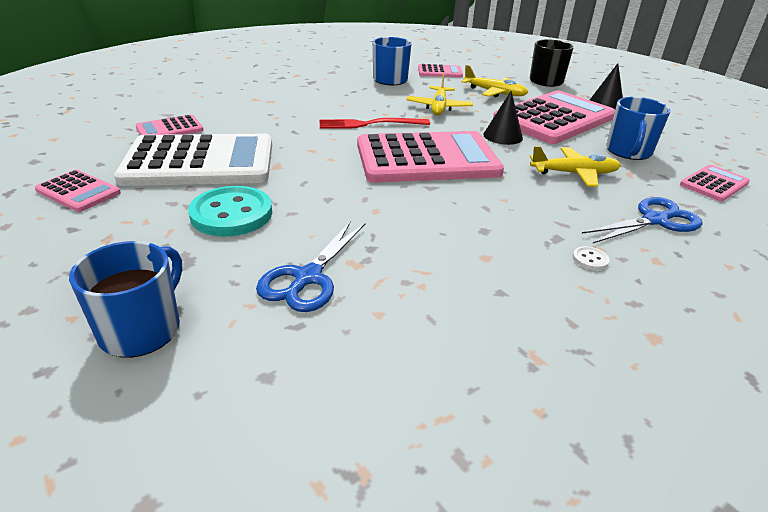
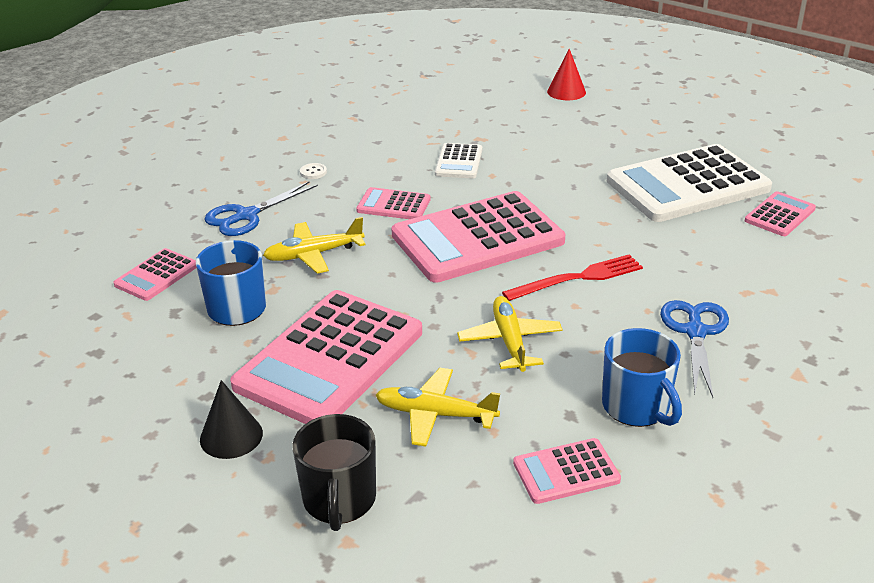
camera: 165 degrees right, 0 degrees up
(78, 191) = (733, 141): pink calculator -> pink calculator (393, 205)
(142, 329) = (566, 92): blue mug -> red cone
(231, 214) = (598, 150): turquoise button -> none
(307, 278) = (503, 126): blue scissors -> blue scissors (695, 332)
(403, 234) = (459, 162): none -> white calculator
(502, 136) = (401, 298): black cone -> none

